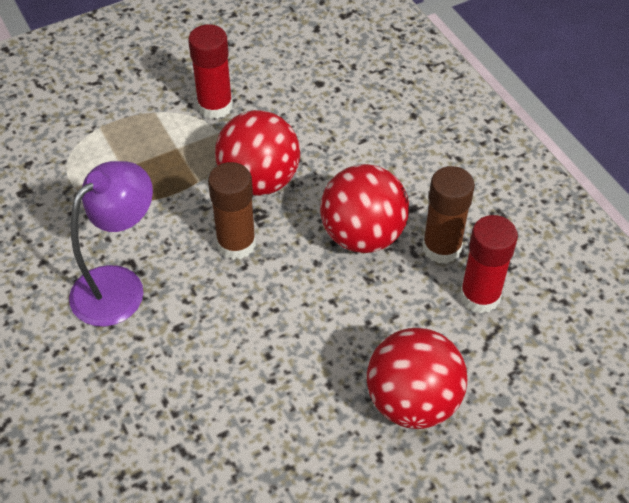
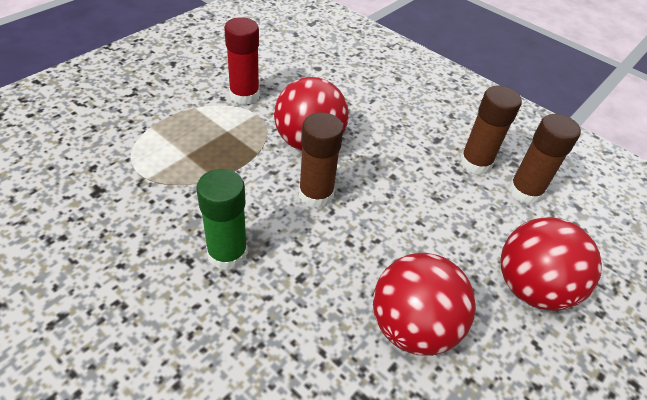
camera: 25 degrees left, 5 degrees down
(119, 285) = (227, 254): purple lamp -> green glue stick
(362, 235) = (412, 167): red ball -> red ball (412, 327)
(480, 296) = (525, 192): red glue stick -> brown glue stick

